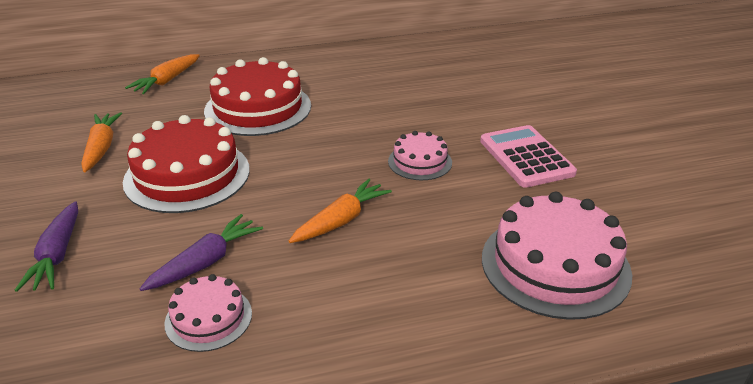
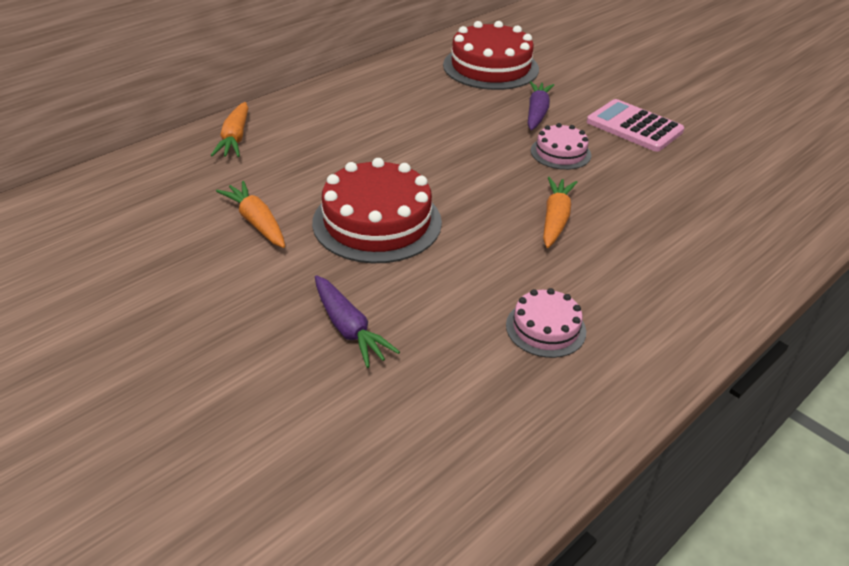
camera: 30 degrees left, 5 degrees up
(205, 262) = (488, 288): purple carrot -> purple carrot (537, 113)
(258, 108) = (364, 142): red cake -> red cake (490, 67)
(555, 265) = (737, 203): pink cake -> none

